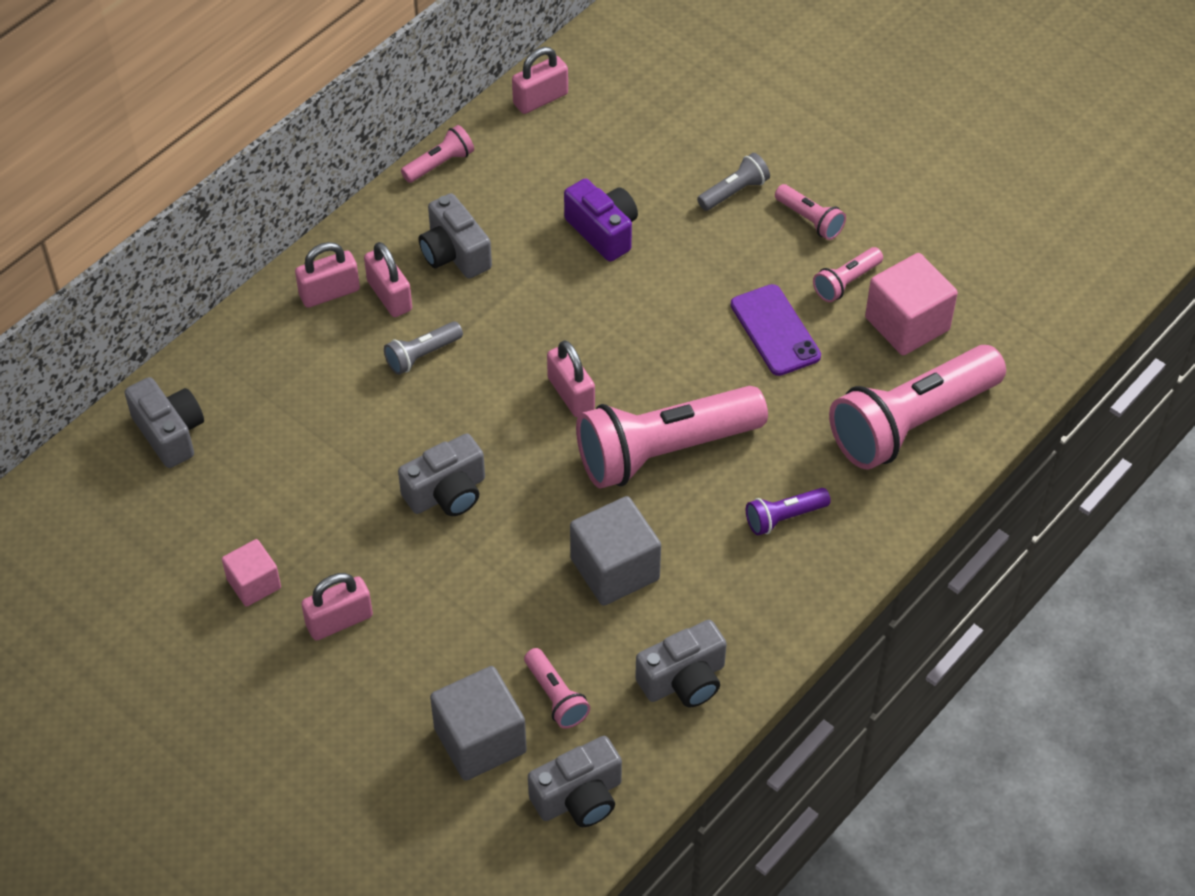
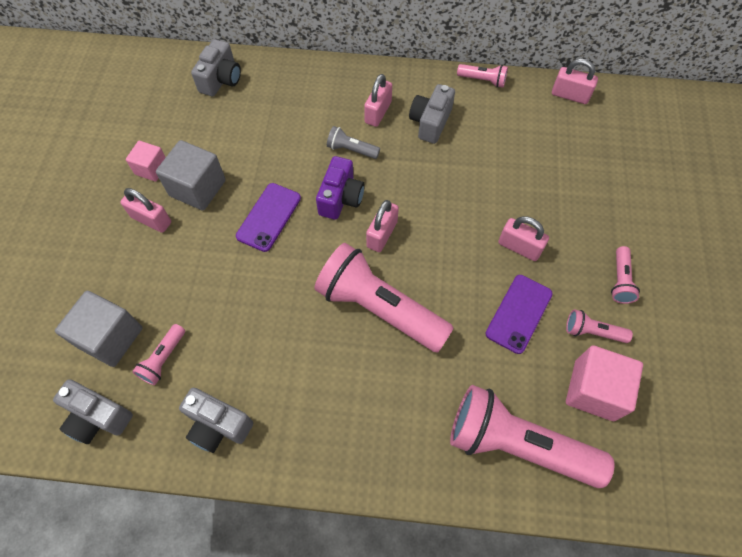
camera: 55 degrees right, 10 degrees up
(329, 293) = (358, 87): pink padlock -> pink padlock (519, 247)
(447, 493) = (269, 217): grey camera -> purple phone
(603, 231) = (508, 179): purple camera -> purple camera (341, 198)
(615, 569) = (275, 334): grey cube -> grey cube (197, 188)
(734, 192) = (600, 226): grey flashlight -> none
(784, 517) = (381, 409): purple flashlight -> none

